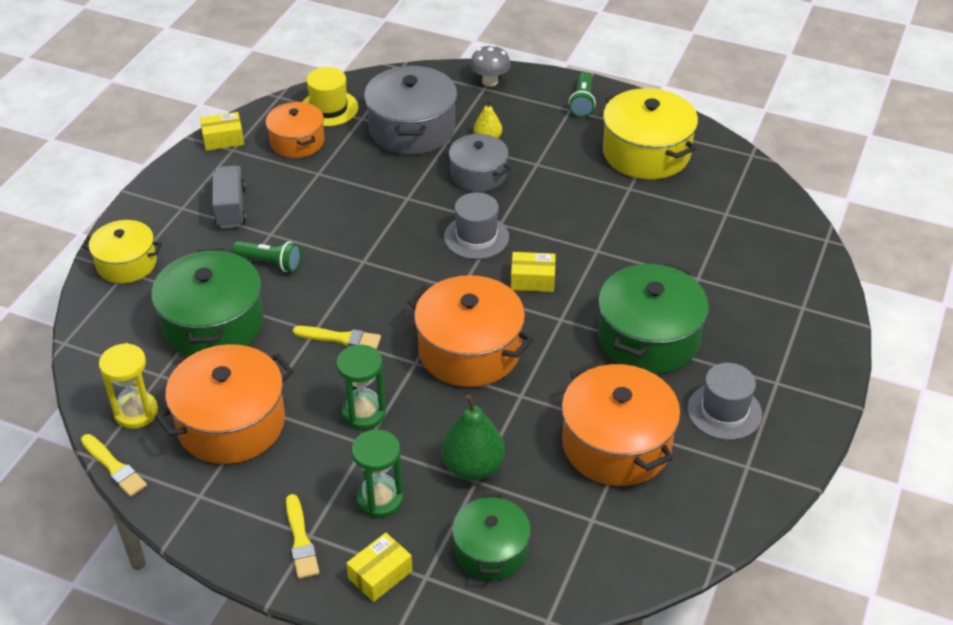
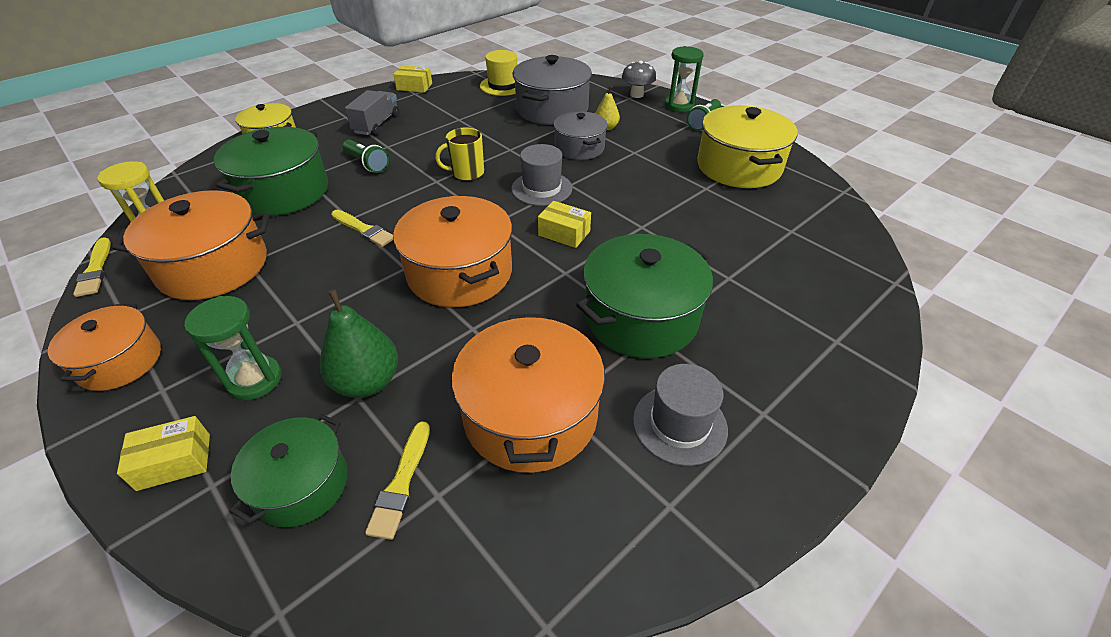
camera: 25 degrees right, 0 degrees up
(297, 142) = (462, 98): orange pot -> orange pot (120, 362)
(300, 540) = (149, 392): yellow brush -> yellow brush (401, 483)
(363, 413) = (321, 295): green hourglass -> green hourglass (679, 106)
(387, 242) = (466, 173): none -> yellow mug

